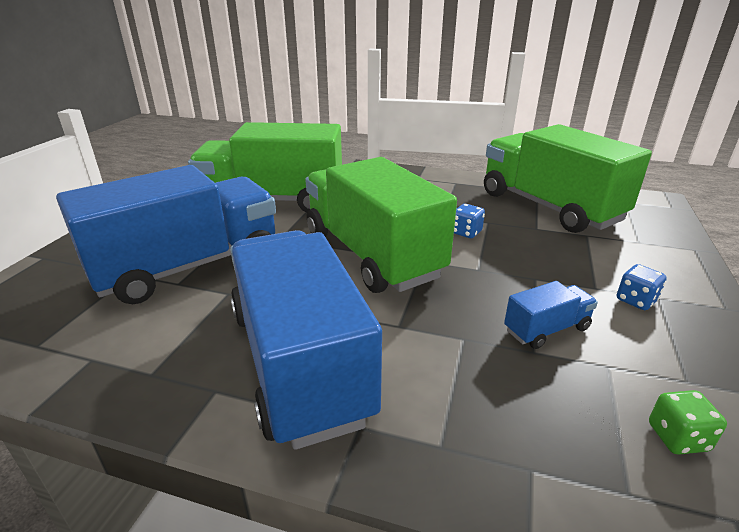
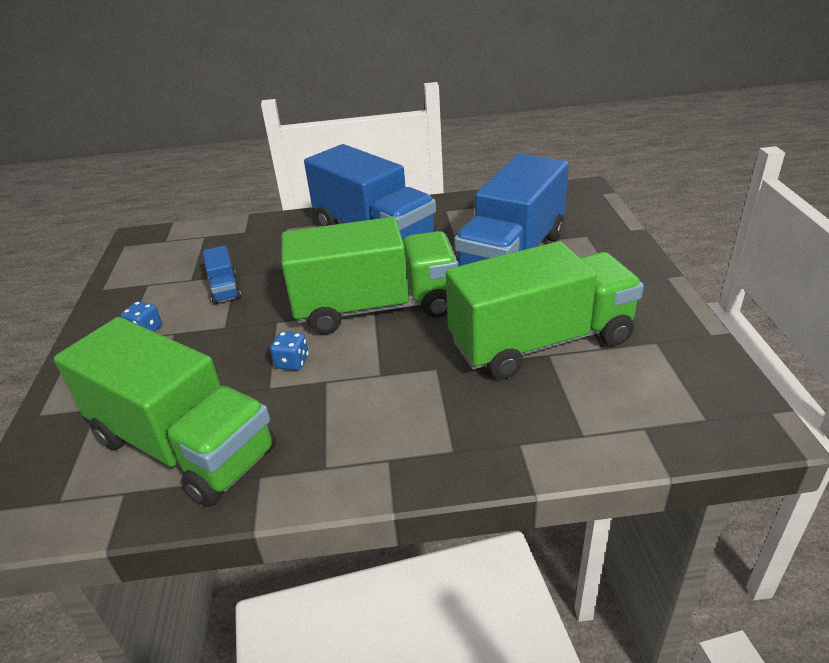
camera: 160 degrees right, 5 degrees up
(371, 254) = (375, 308): green truck -> green truck turned 45 degrees counterclockwise
(546, 329) = (225, 289): blue truck -> blue truck turned 60 degrees counterclockwise
(677, 437) = (170, 258): green dice -> none

